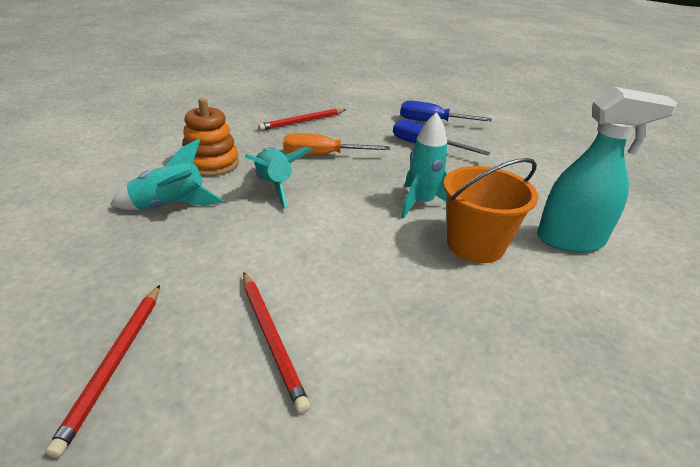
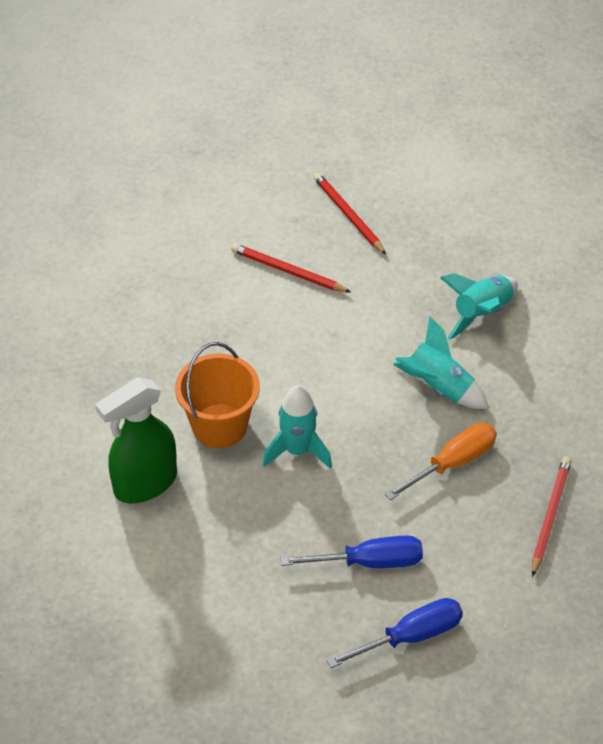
camera: 145 degrees right, 15 degrees up
(211, 163) = (529, 378): orange stacking toy -> none
(570, 240) = (144, 484): turquoise spray bottle -> green spray bottle

